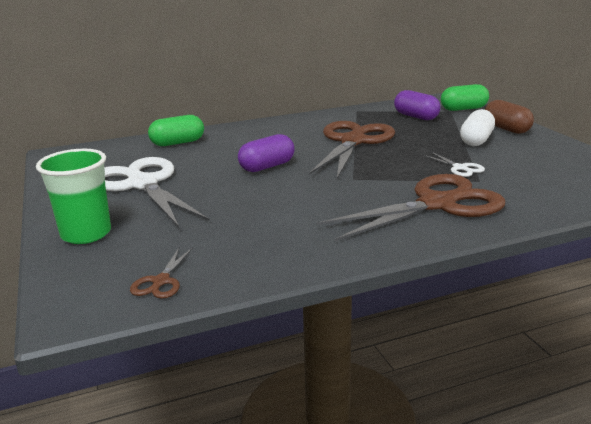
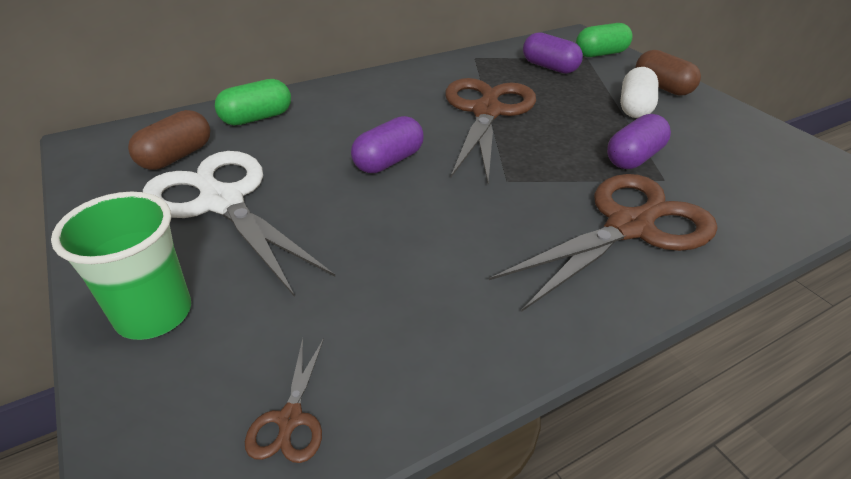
camera: 10 degrees left, 15 degrees up
(116, 162) = (176, 156): none -> brown capsule
(460, 168) = (633, 158): white scissors -> purple capsule

